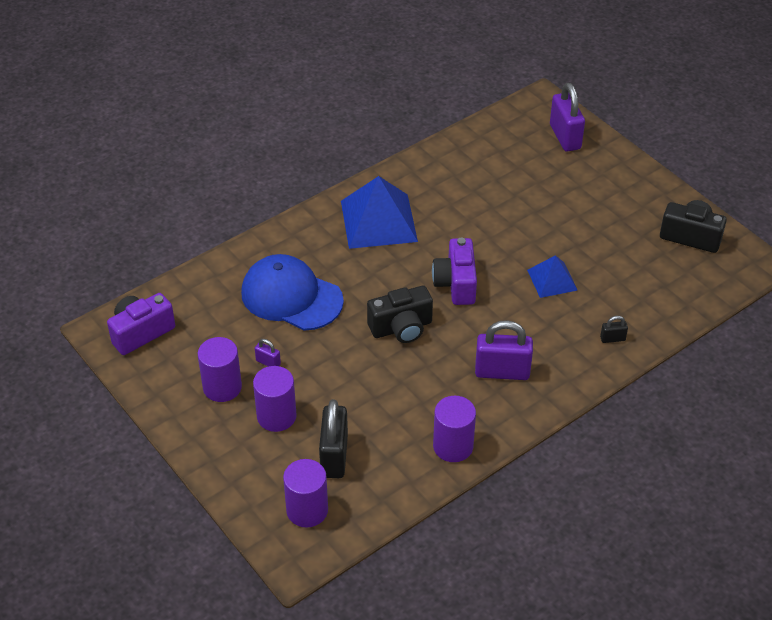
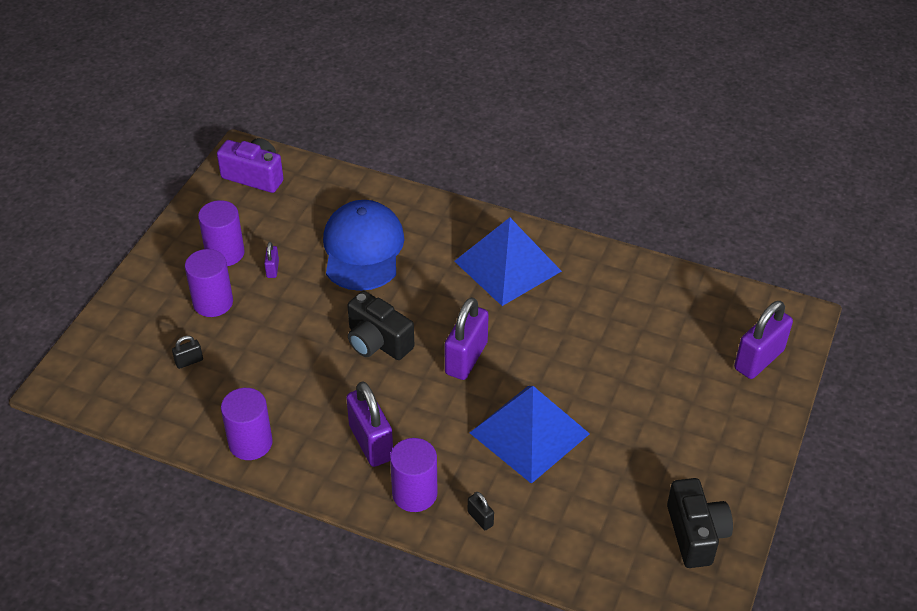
camera: 60 degrees right, 0 degrees up
(307, 510) = (117, 369): purple cylinder -> purple cylinder (414, 493)
(334, 456) = (189, 361): black padlock -> black padlock, size x0.46
(456, 283) = (466, 358): purple camera -> purple padlock
(552, 280) = (529, 433): blue pyramid -> blue pyramid, size x1.80

